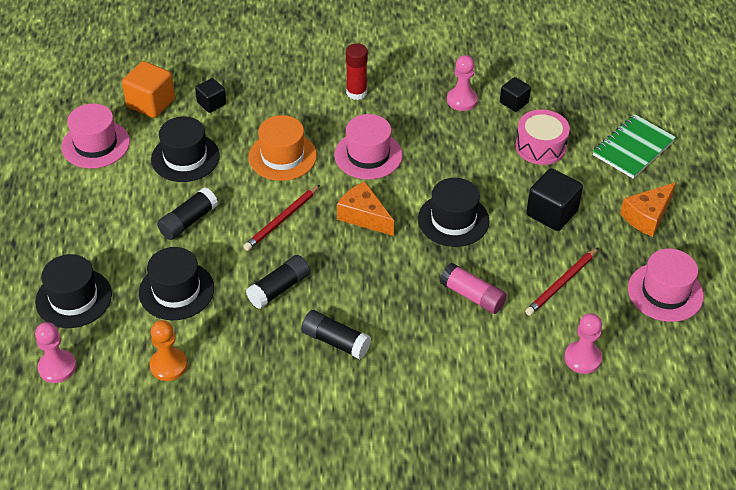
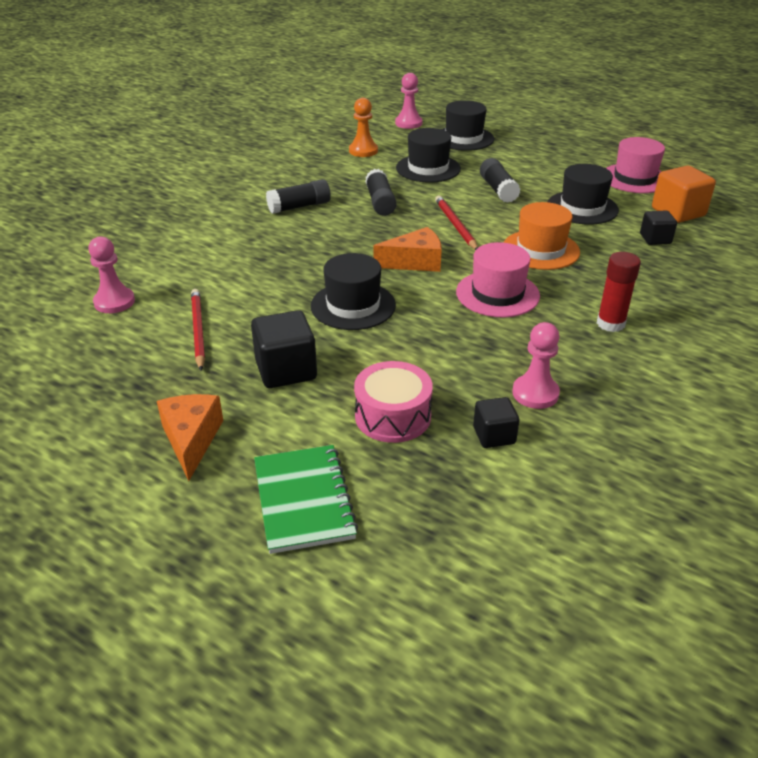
camera: 125 degrees right, 10 degrees down
(472, 296) = (255, 278): pink glue stick -> none
(665, 292) = (93, 390): pink hat -> none

